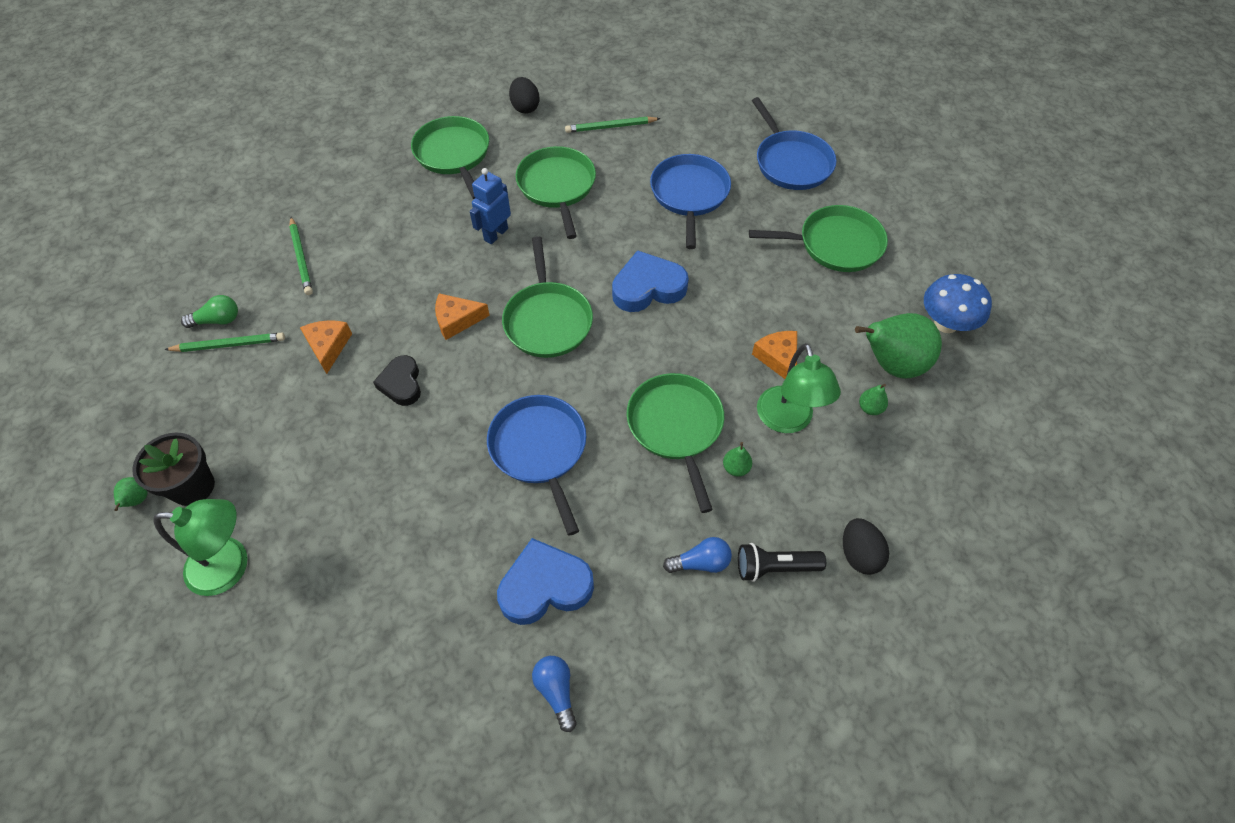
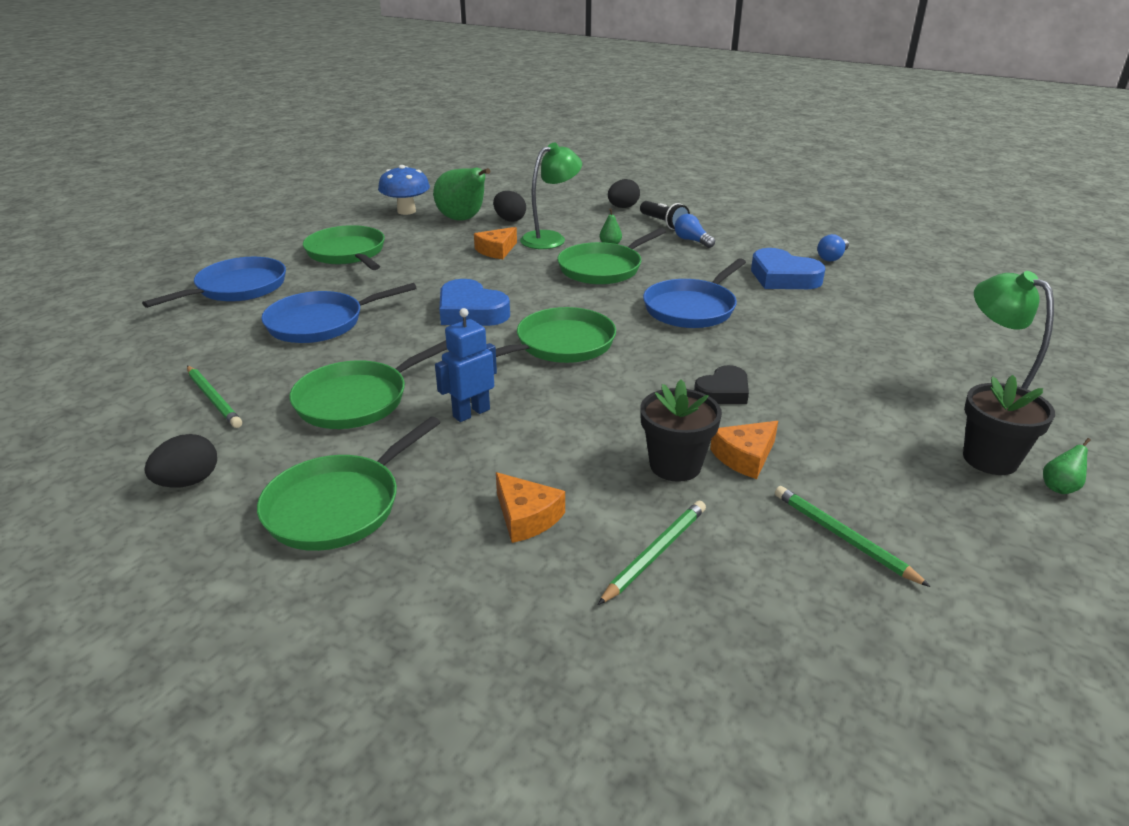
camera: 120 degrees left, 25 degrees down
(217, 320) = (830, 572): green light bulb -> none
(354, 306) = (675, 465): none -> black flower pot
(457, 320) = (615, 391): orange cheese -> orange cheese (526, 517)
(496, 234) = (471, 413): blue robot -> blue robot turned 135 degrees clockwise
(870, 408) = (509, 219): green pear -> black egg

